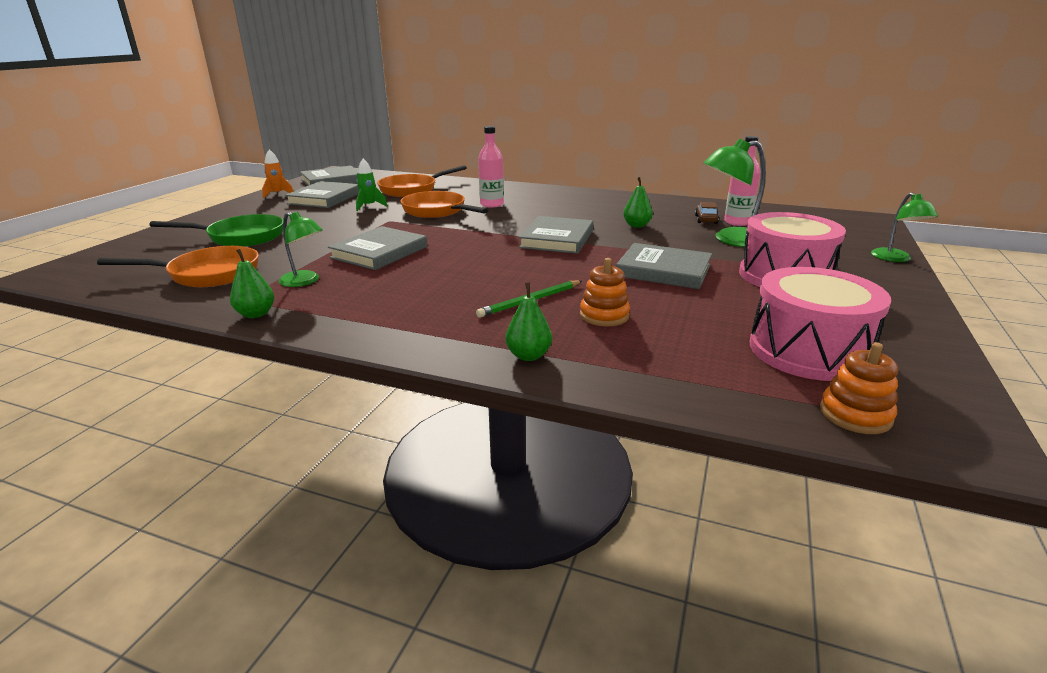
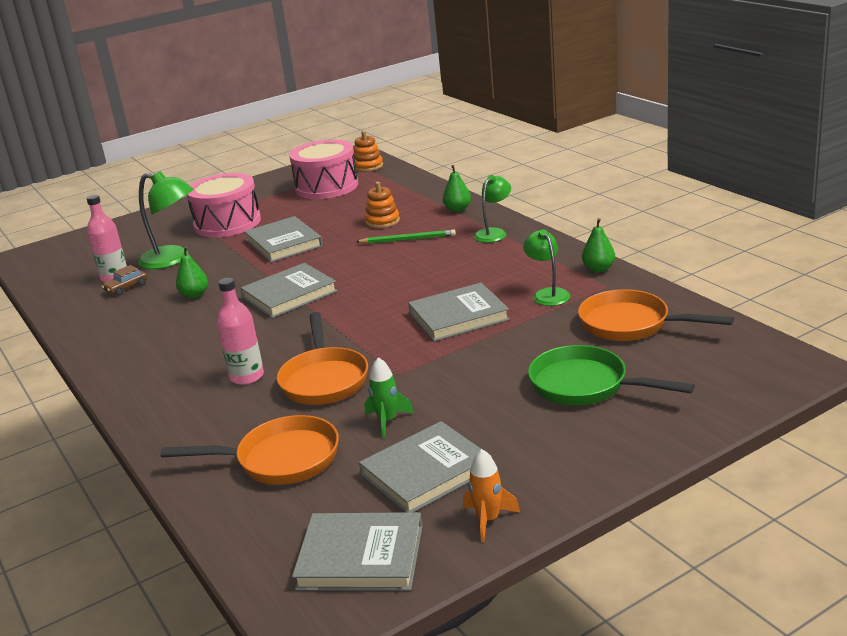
camera: 140 degrees left, 0 degrees up
(895, 259) = (133, 220): green lamp -> green lamp (494, 233)

